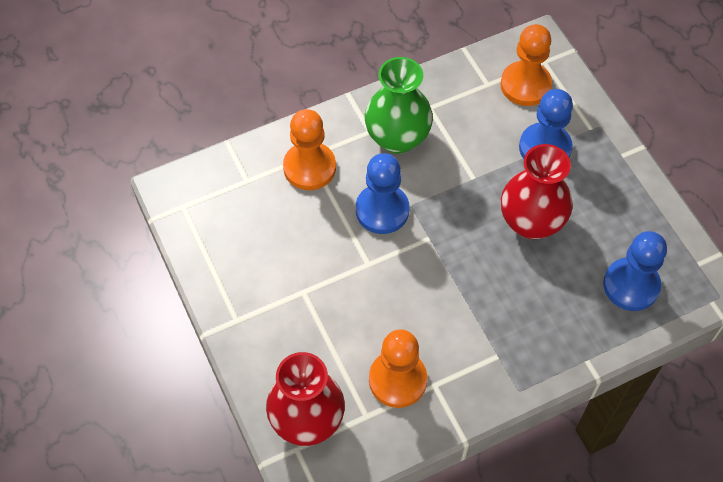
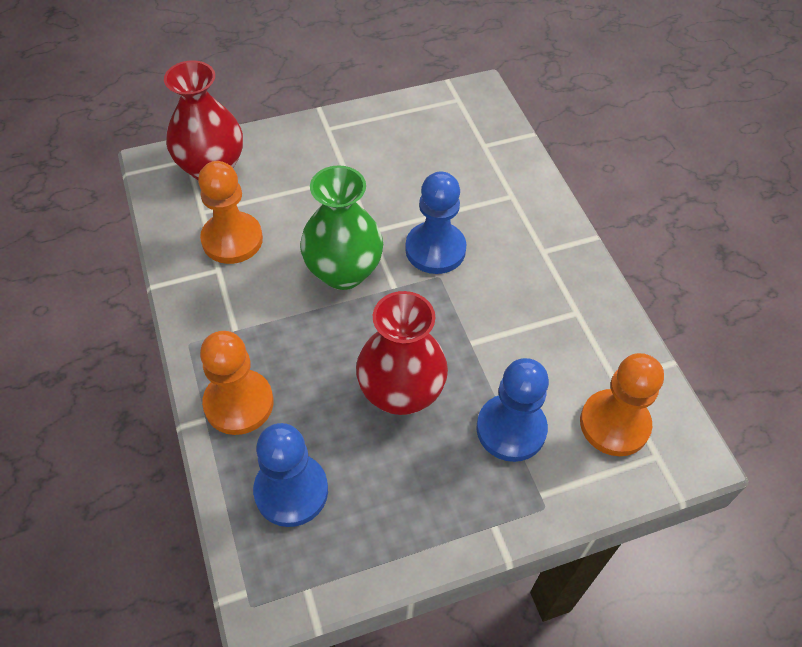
camera: 95 degrees right, 5 degrees down
(309, 167) = (496, 194): orange pawn -> orange pawn (239, 403)
(397, 138) = (532, 274): green vase -> green vase (343, 272)

